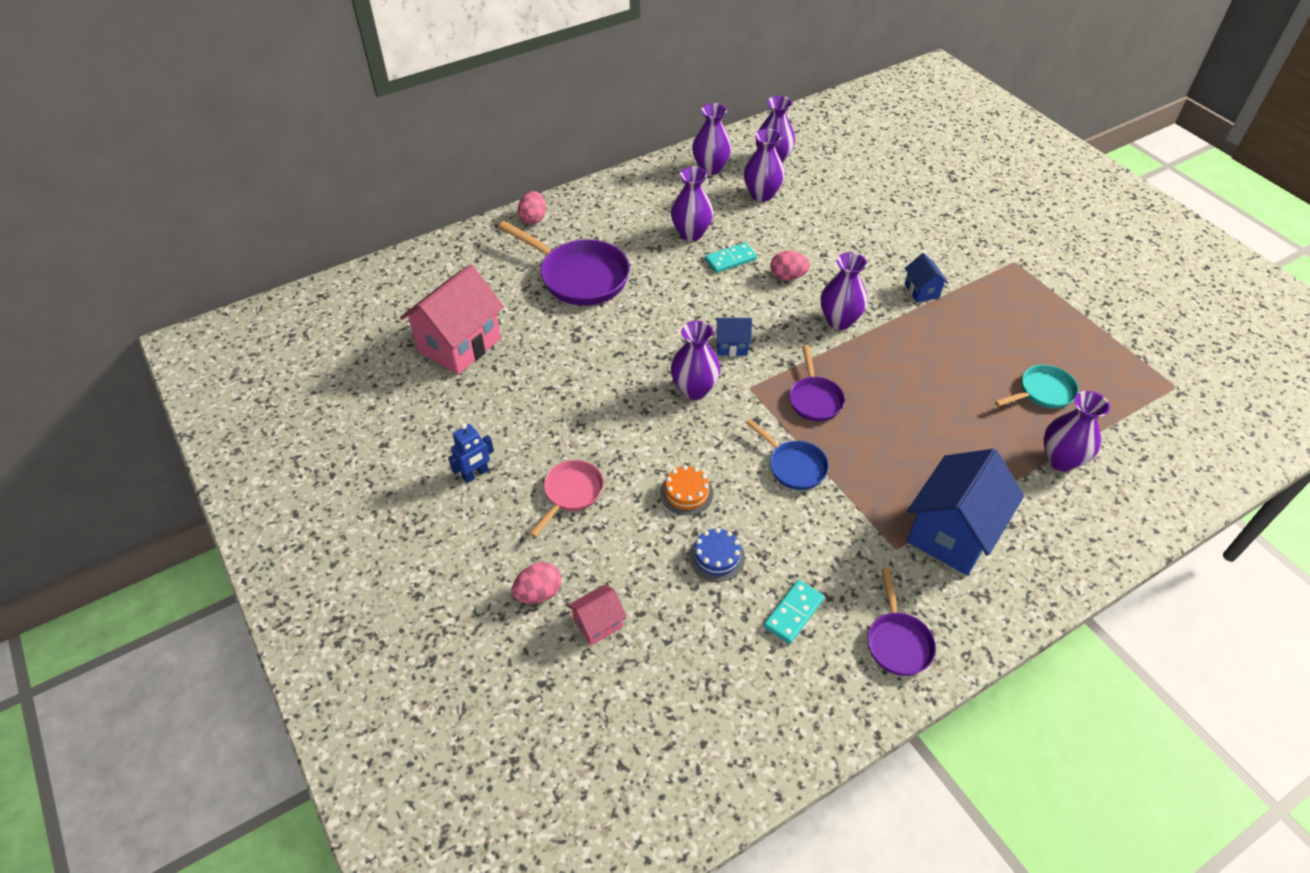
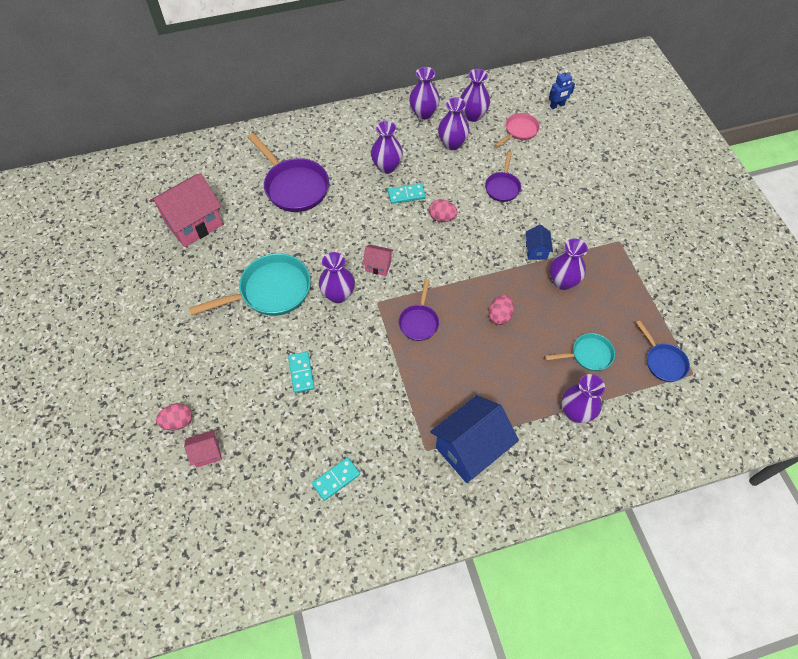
camera: 15 degrees right, 10 degrees up
(475, 474) = (169, 325): blue robot -> blue robot (557, 106)
(533, 218) = (280, 131): pink egg -> pink egg (499, 316)
(571, 493) = (225, 355): pink pan -> pink pan (519, 131)
(600, 404) = (270, 291): none -> turquoise pan
(686, 493) = (301, 373): orange cake -> turquoise domino
(716, 557) = (302, 425): blue cake -> none
(731, 346) = (378, 266): blue house -> pink house
(793, 466) = (382, 370): blue pan -> blue pan (663, 362)
(839, 320) = (464, 262): purple vase -> purple vase (563, 281)
(898, 642) = (397, 518): purple pan -> purple pan (502, 187)

